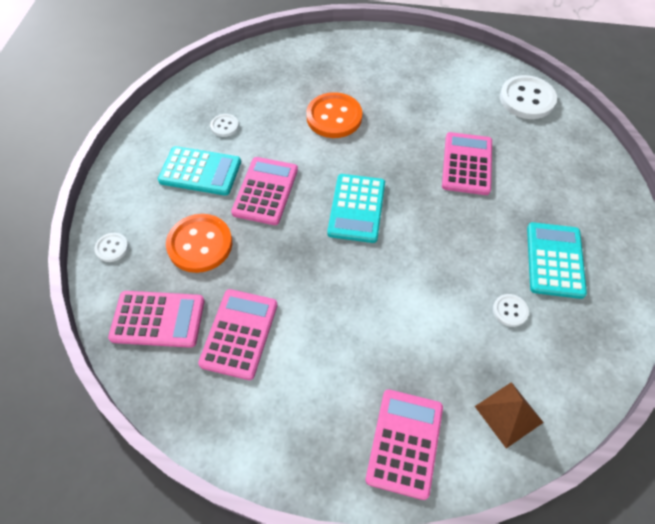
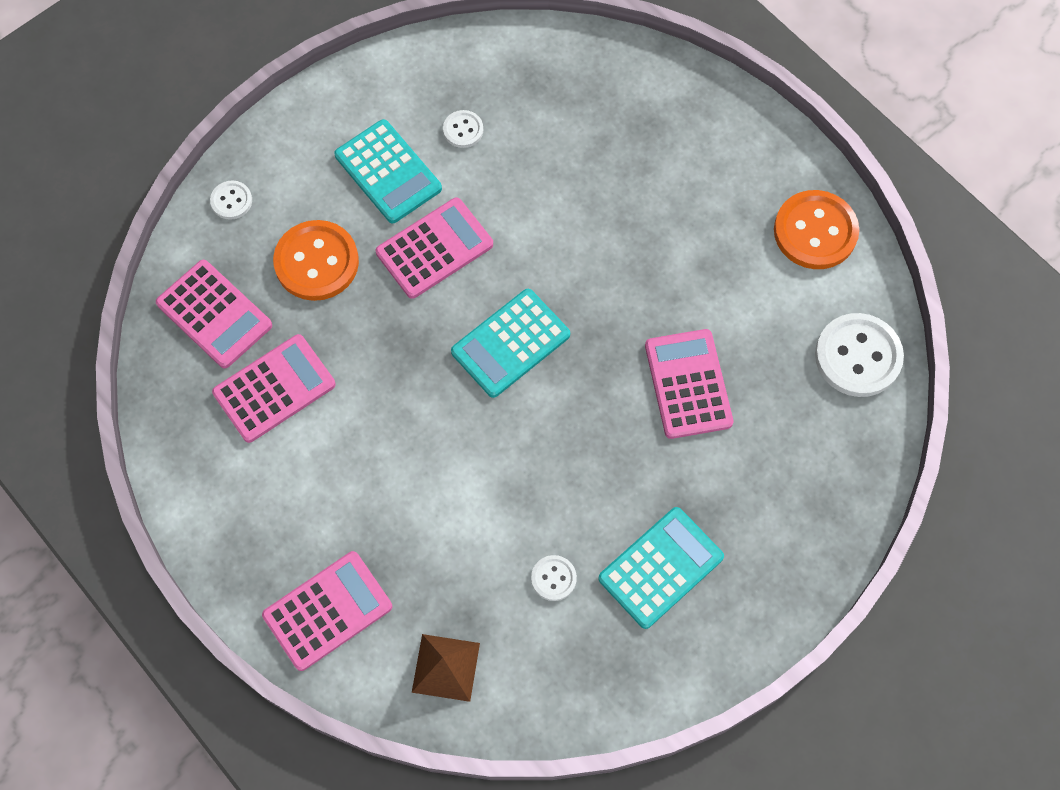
camera: 40 degrees right, 10 degrees up
(334, 117) = (596, 208): orange button -> orange button (815, 231)
(467, 164) = (688, 384): pink calculator -> pink calculator turned 60 degrees counterclockwise

